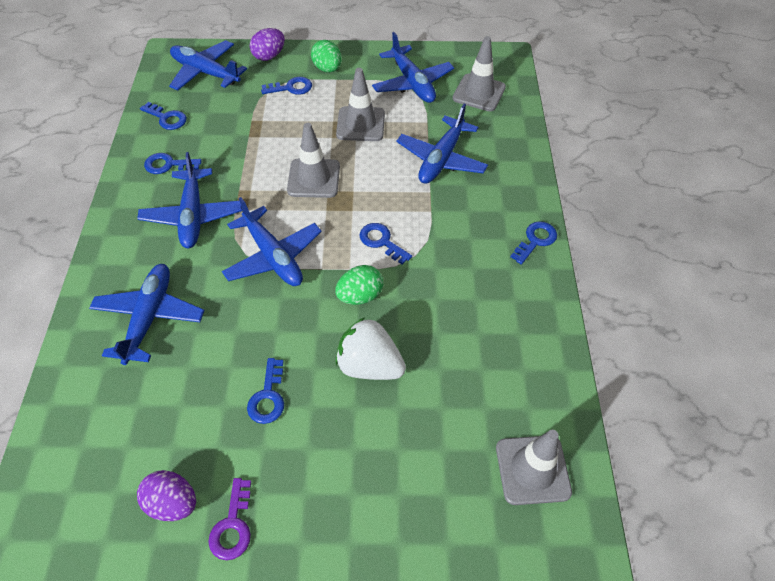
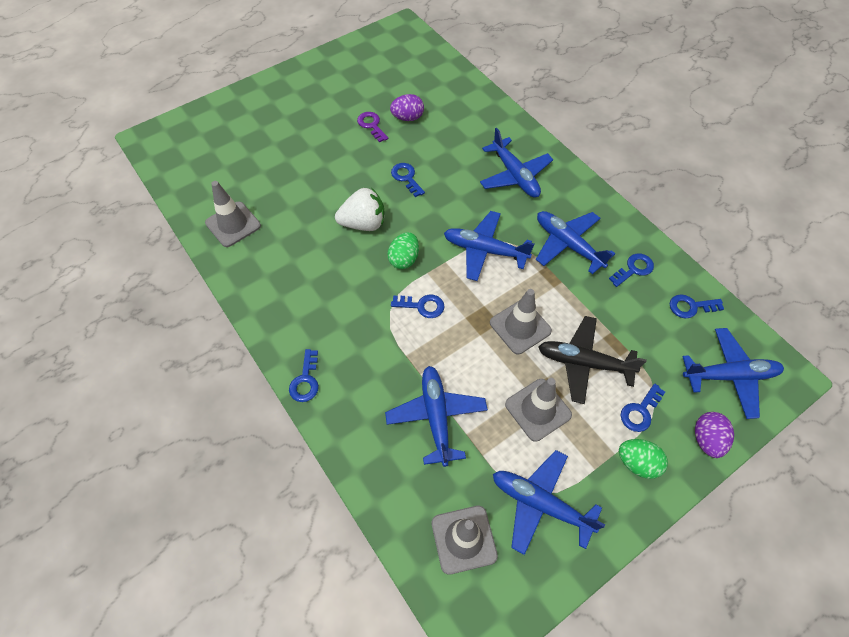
camera: 145 degrees right, 5 degrees up
(294, 130) = (584, 363): none -> black plane

